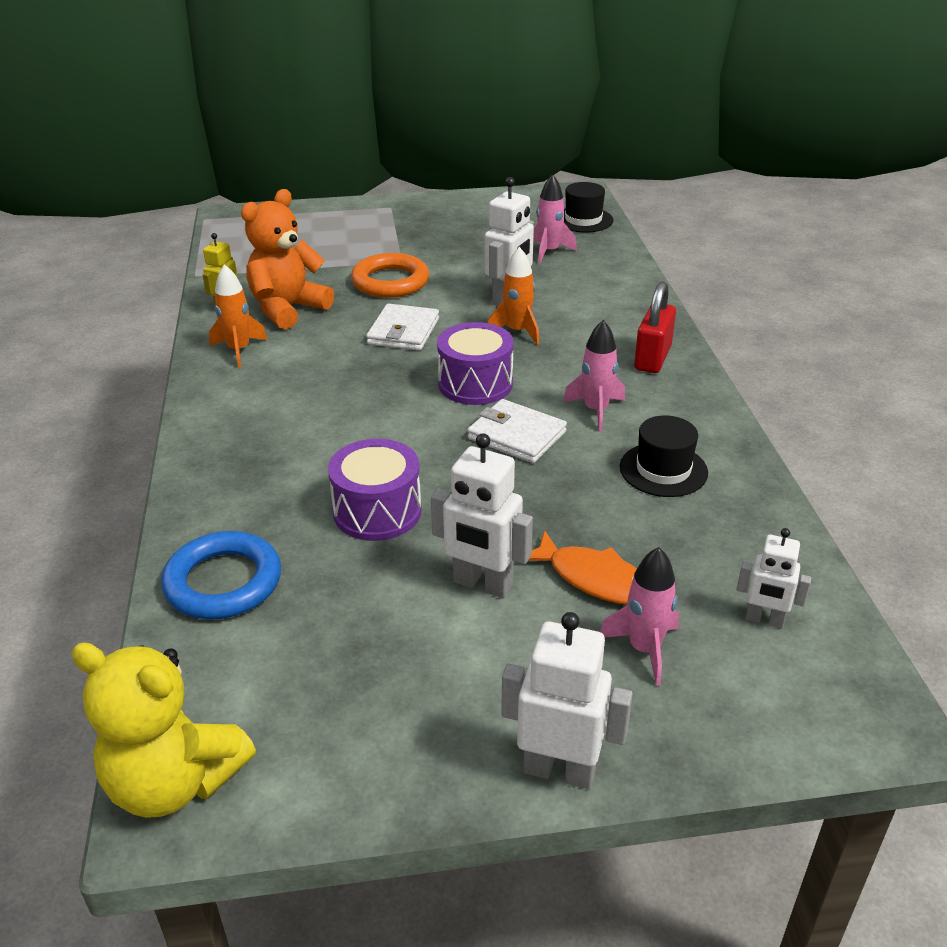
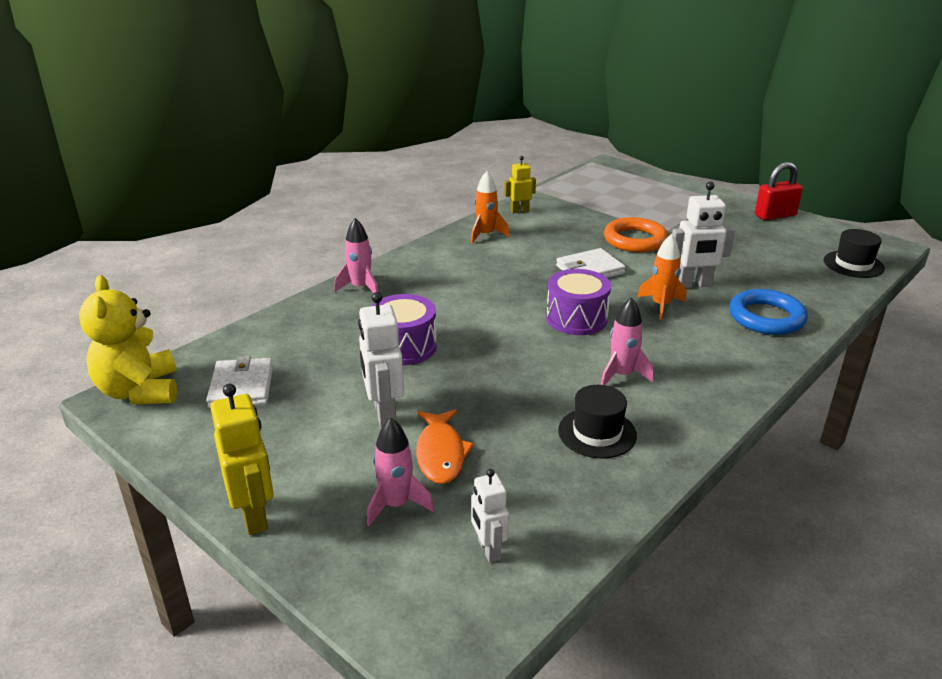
camera: 50 degrees right, 5 degrees down
(223, 582) = (290, 331): blue ring -> blue ring (766, 317)
(287, 309) = (548, 227): orange teddy bear -> none
(516, 435) = (546, 358): white wallet -> white wallet (241, 386)
(549, 252) = (782, 272): pink rocket -> pink rocket (360, 288)
(559, 770) = (254, 516): white robot -> yellow robot
(652, 358) = (725, 371): red padlock -> red padlock (775, 215)

